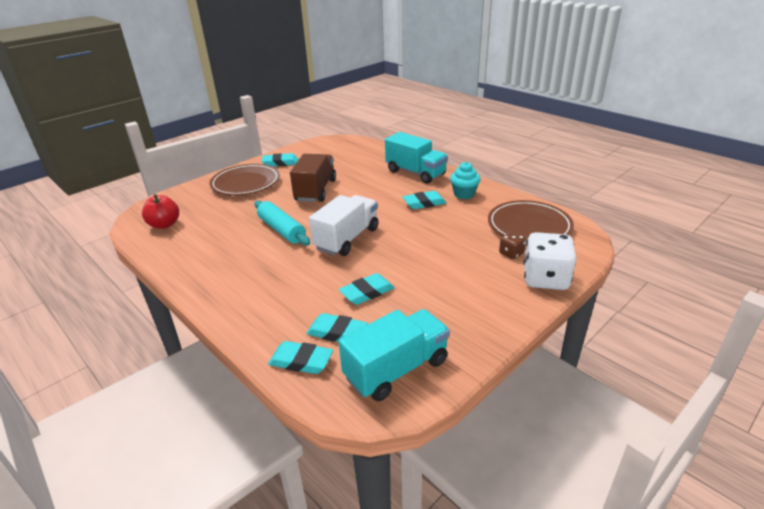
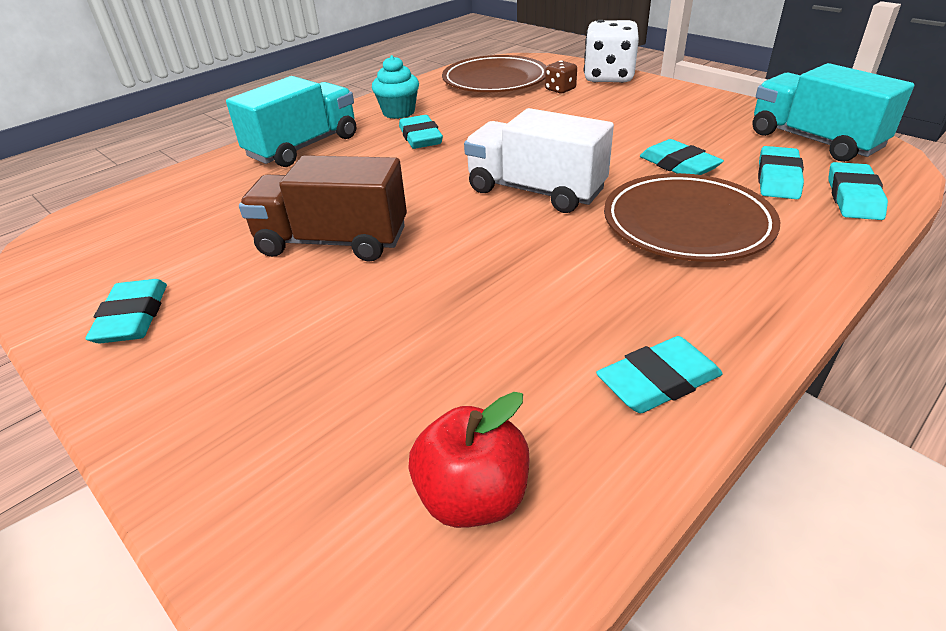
camera: 90 degrees left, 5 degrees up
(187, 261) = (658, 381): none -> turquoise eraser
(246, 183) = (238, 363): brown plate -> brown plate (687, 224)
(282, 230) = (505, 262): turquoise rolling pin -> none

